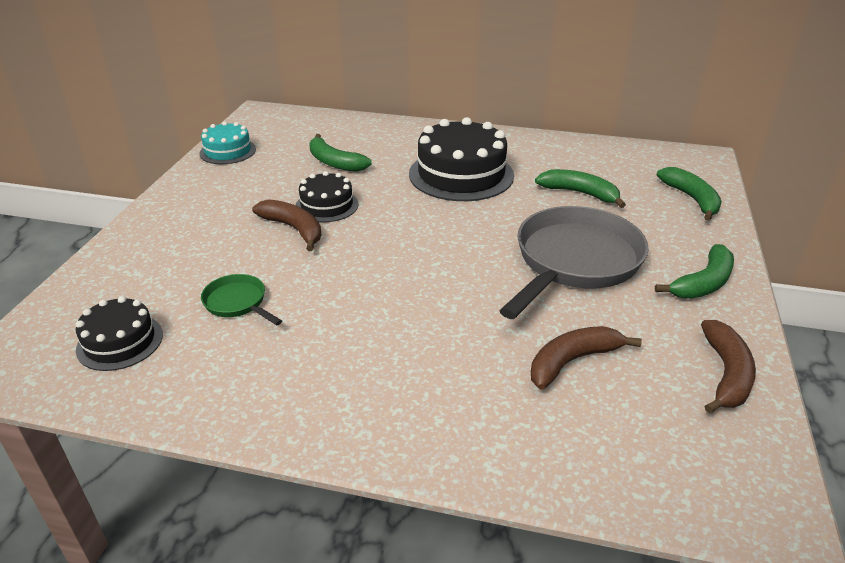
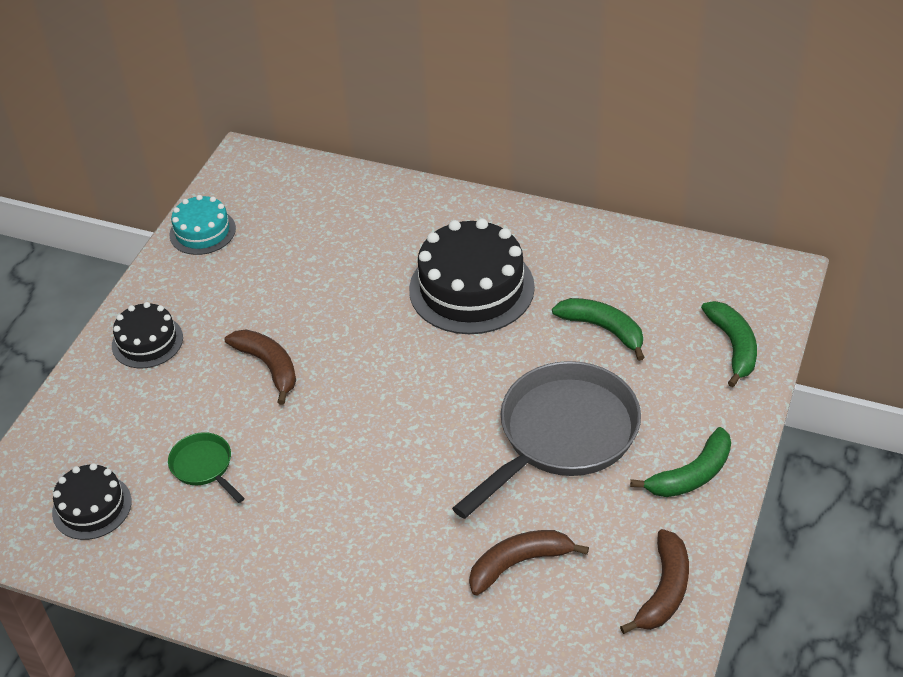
camera: 10 degrees right, 10 degrees up
(327, 205) = (308, 331): black cake -> black cake (147, 341)
(334, 162) = (326, 258): green banana -> none

